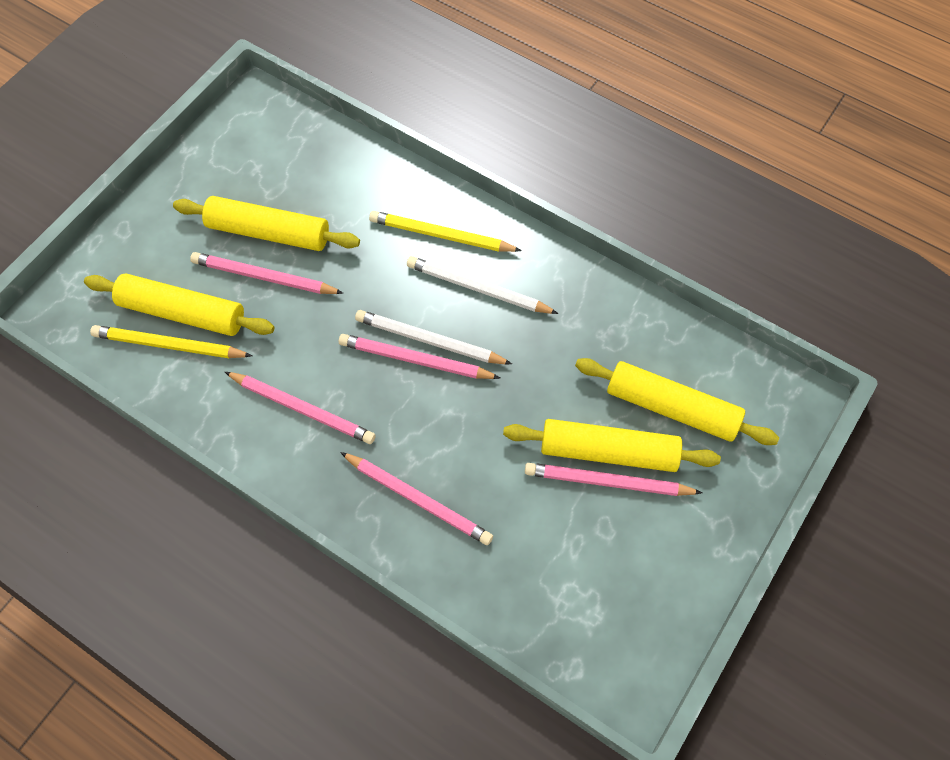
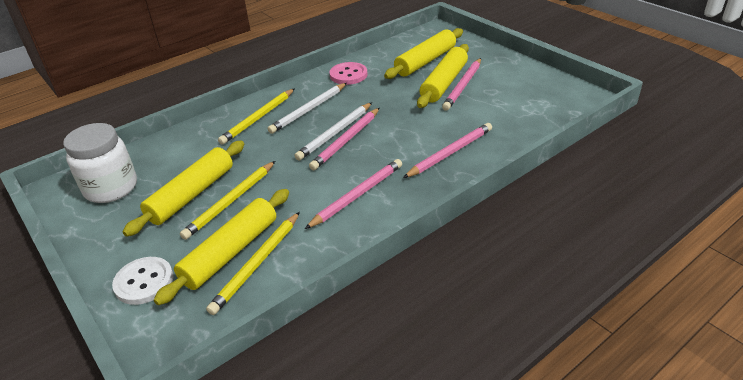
camera: 70 degrees left, 25 degrees down
(129, 254) = (144, 282): none -> white button
(264, 148) = (111, 188): none -> white jar
(264, 277) = (230, 201): pink pencil -> yellow pencil
(591, 308) = (348, 75): none -> pink button

